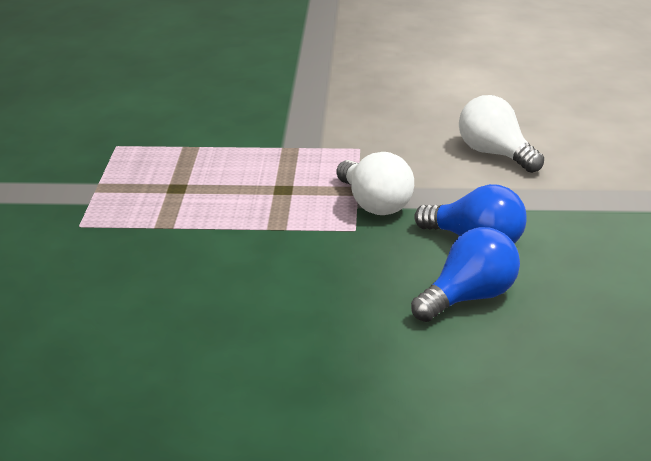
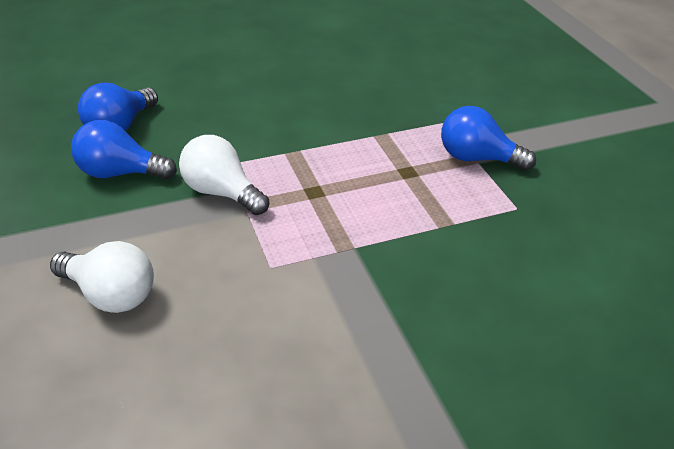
camera: 155 degrees right, 10 degrees up
(95, 185) = (477, 158): none -> blue light bulb

